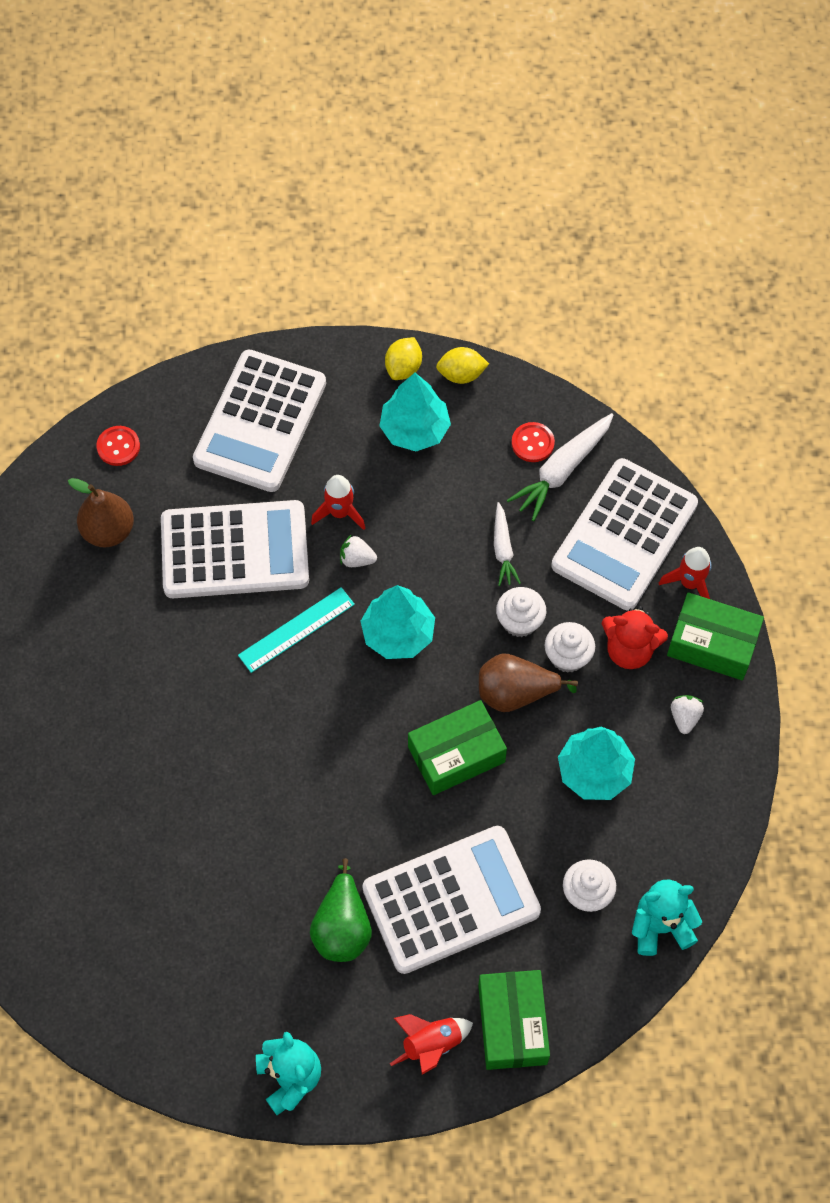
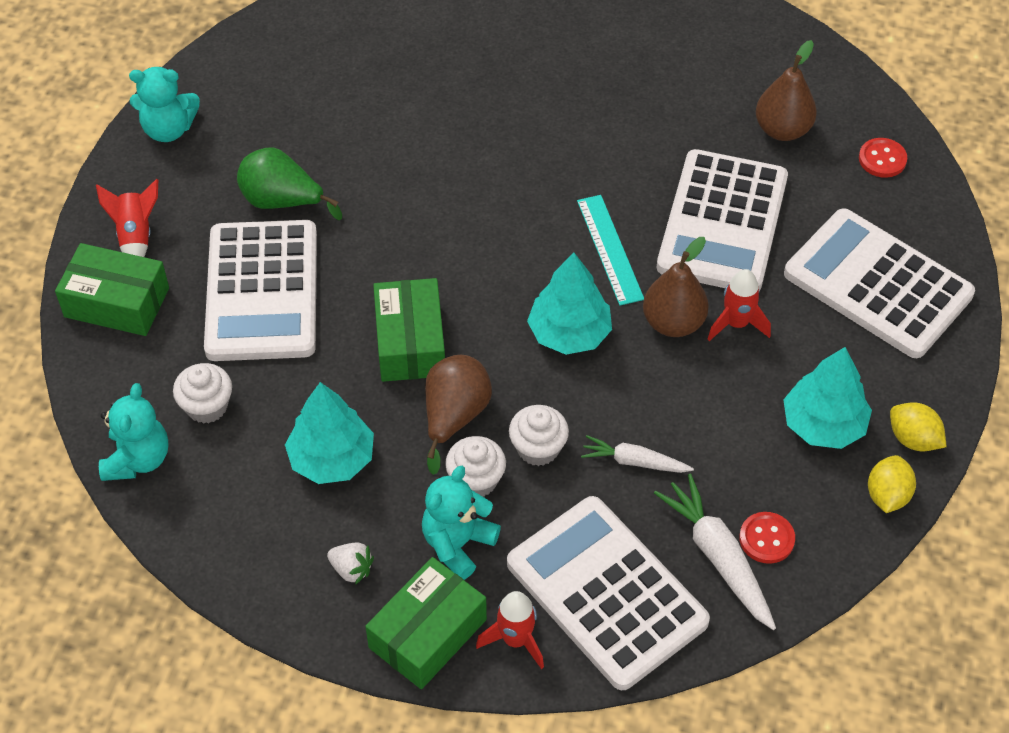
camera: 110 degrees right, 10 degrees down
(357, 559) = (673, 323): white strawberry -> brown pear
(629, 650) = (458, 544): red teddy bear -> turquoise teddy bear

